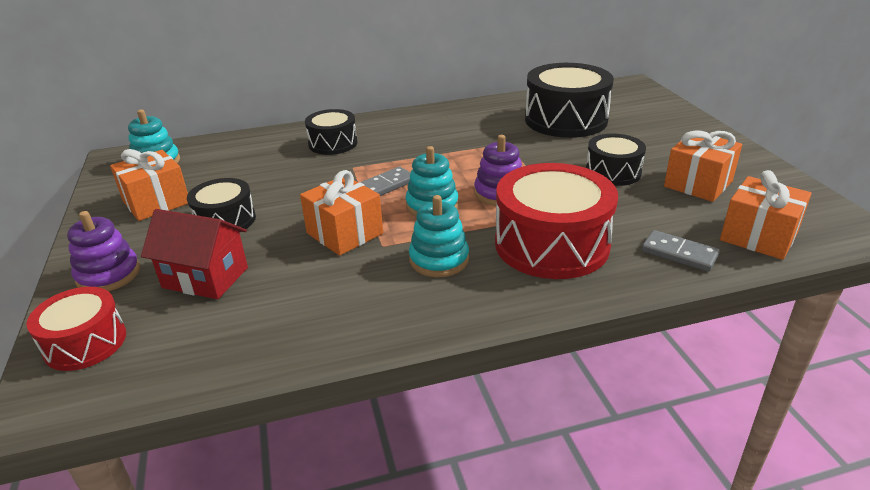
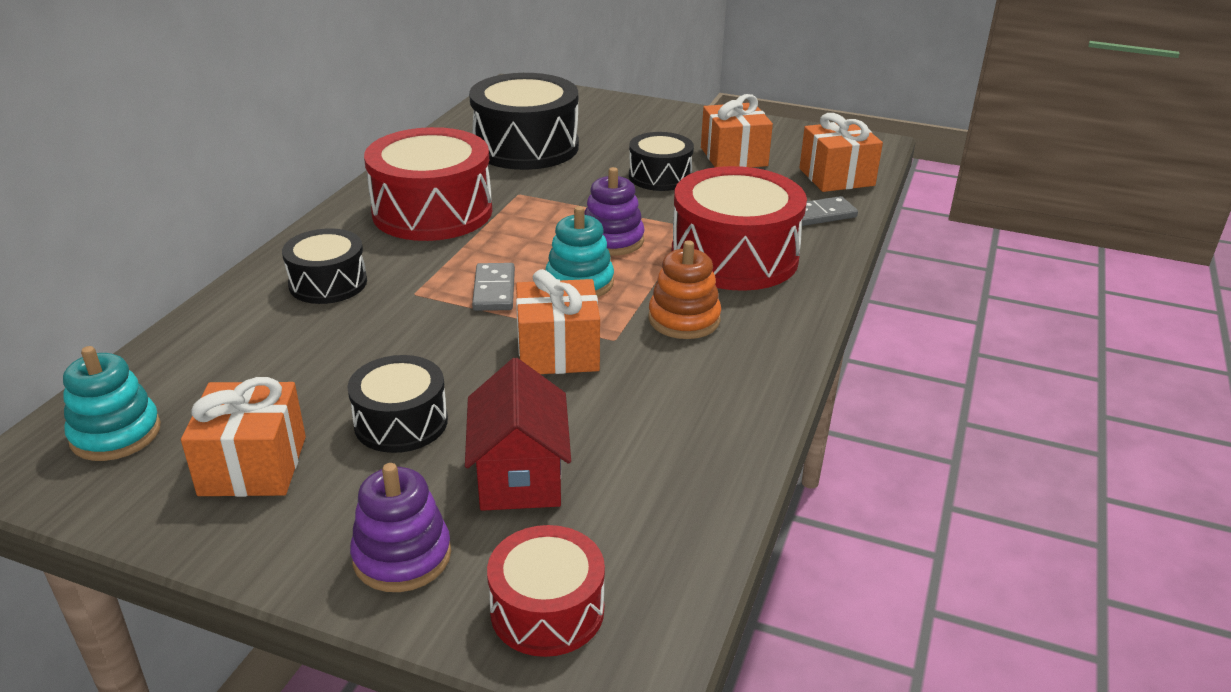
camera: 55 degrees left, 0 degrees up
(205, 277) = (519, 476): red house -> red house turned 60 degrees counterclockwise
(439, 259) = (684, 319): turquoise stacking toy -> orange stacking toy
(444, 132) = (432, 212): none -> red drum

